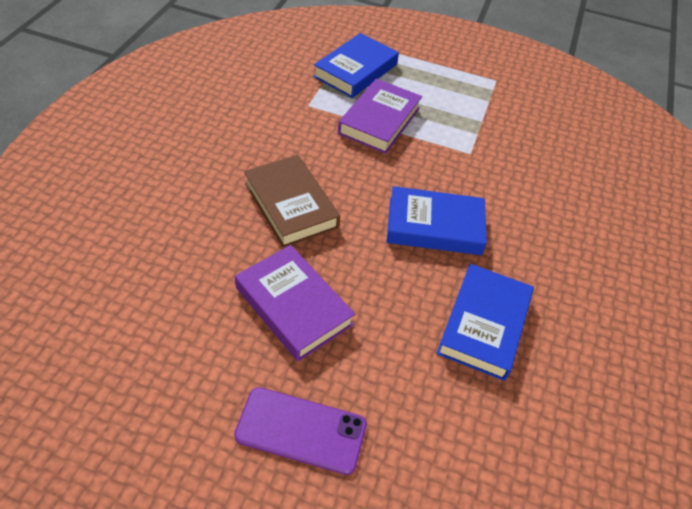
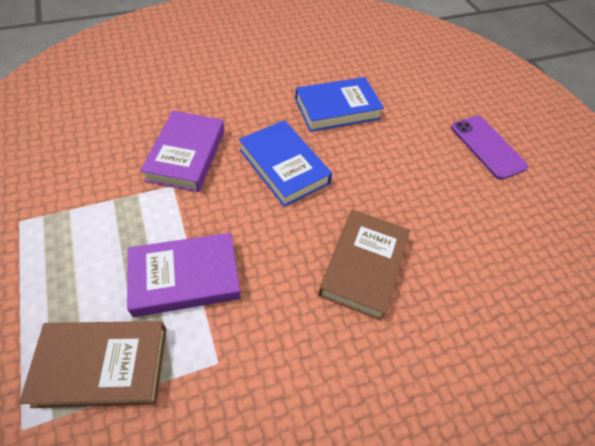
camera: 130 degrees left, 5 degrees up
(293, 306) = (435, 199): purple book -> purple book (186, 155)
(355, 70) = (102, 365): blue book -> brown book

